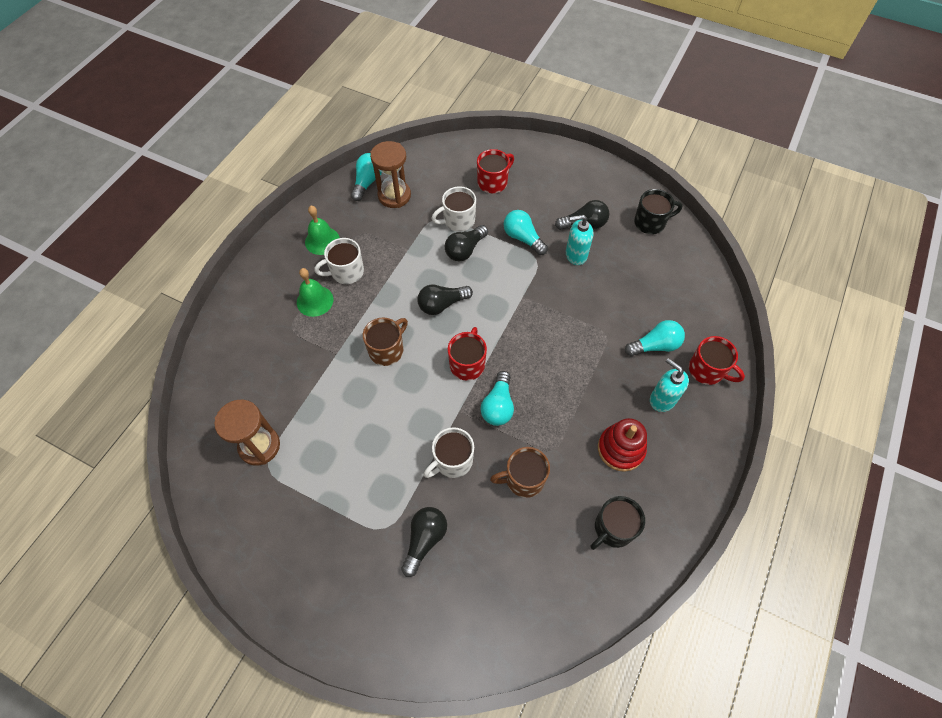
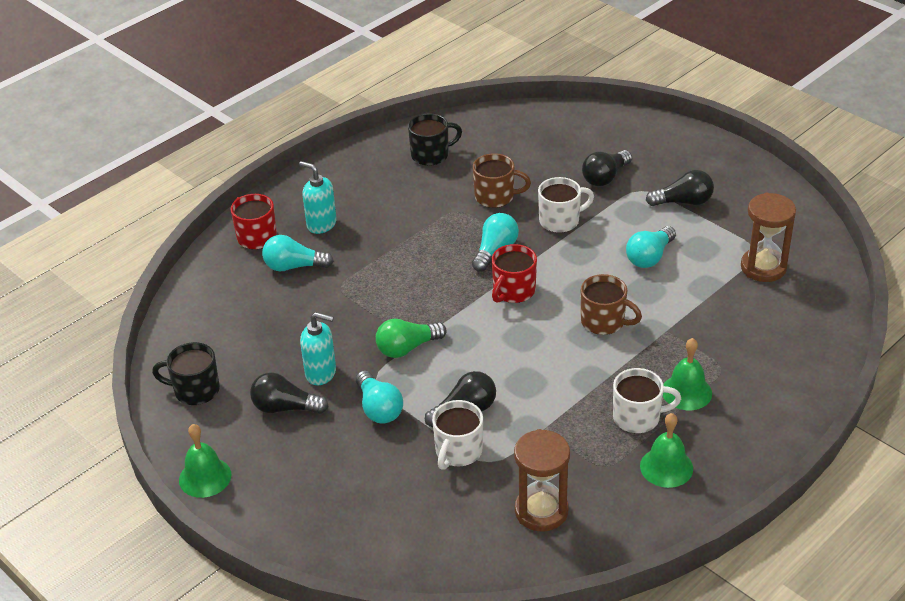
camera: 160 degrees left, 20 degrees down
(367, 182) = (578, 543): turquoise light bulb -> turquoise light bulb (649, 257)
(387, 350) = (604, 322): brown mug -> brown mug turned 120 degrees counterclockwise
(442, 304) = (521, 354): black light bulb -> black light bulb (683, 202)
(458, 221) = (458, 451): white mug -> white mug turned 120 degrees clockwise
(493, 182) = (380, 497): red mug -> none
(526, 290) = (407, 348): none -> green light bulb
(603, 170) = (205, 477): none -> green bell
(620, 449) = (389, 199): red stacking toy -> none
(662, 399) = (321, 224): turquoise soap dispenser -> turquoise soap dispenser turned 150 degrees clockwise

